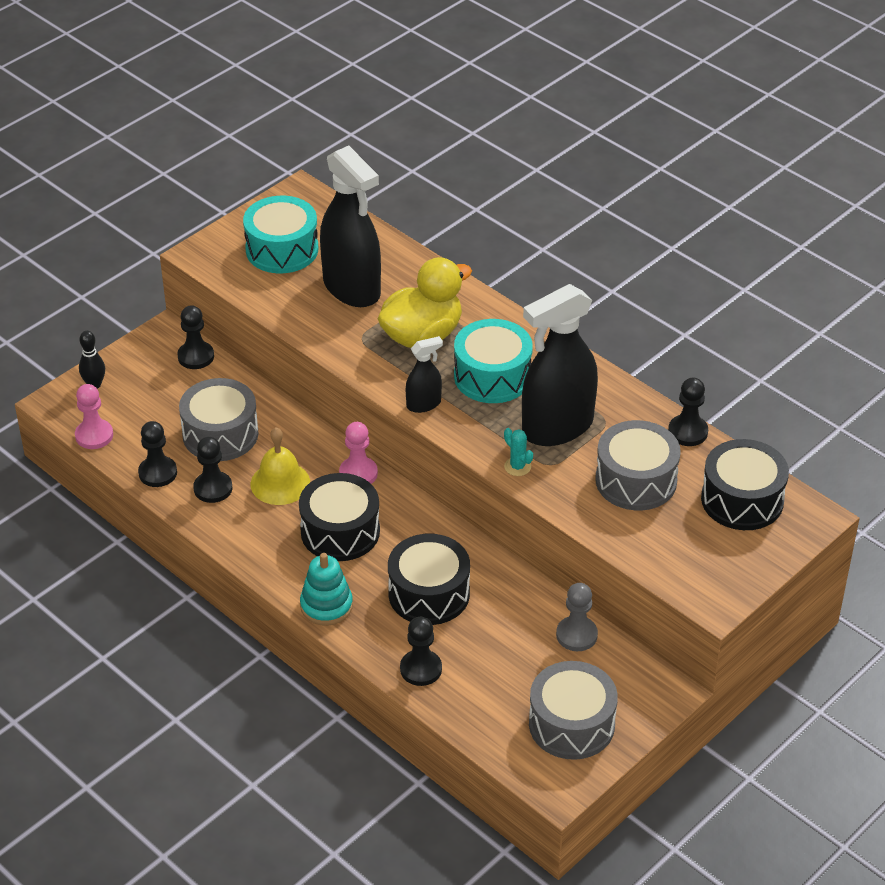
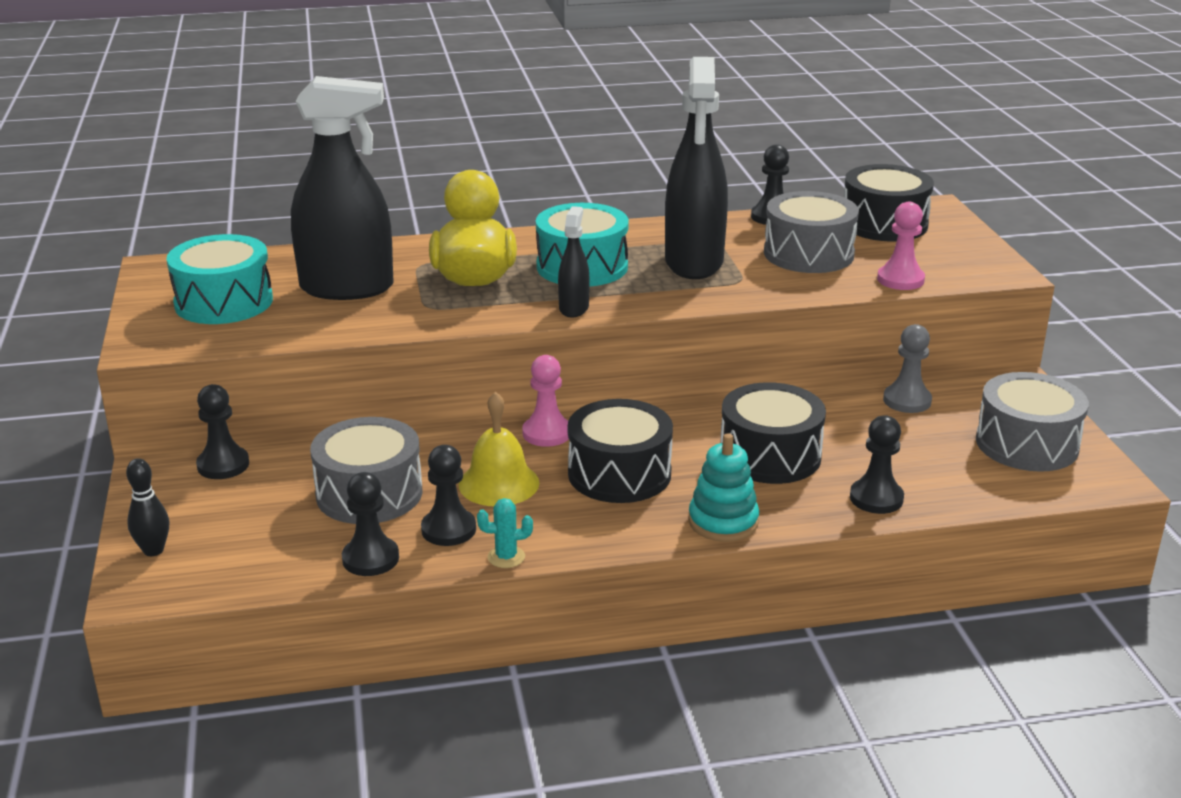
camera: 55 degrees left, 15 degrees down
(94, 435) = (239, 583): pink pawn -> pink pawn (900, 280)
(517, 467) = (724, 295): turquoise cactus -> turquoise cactus (506, 557)

